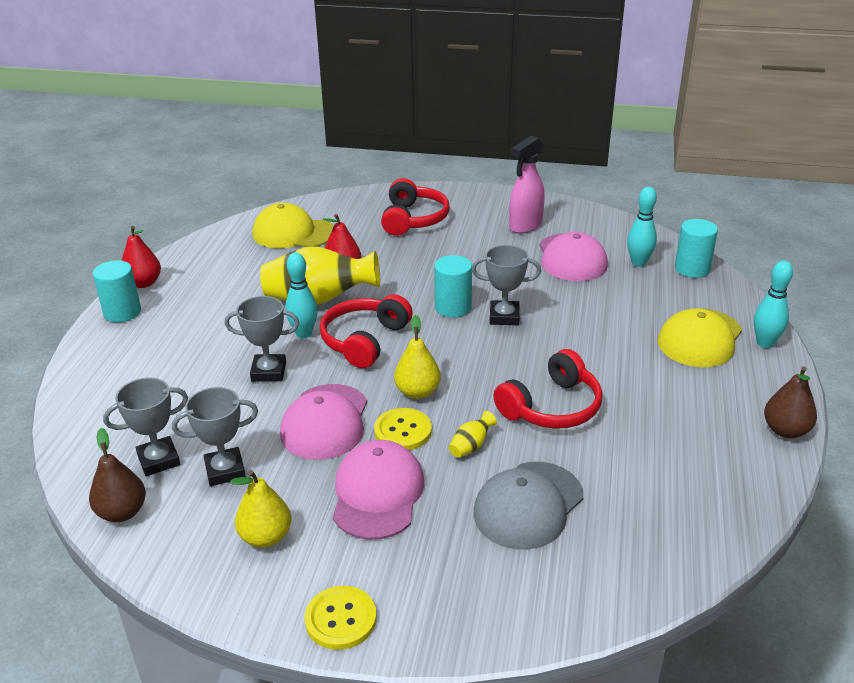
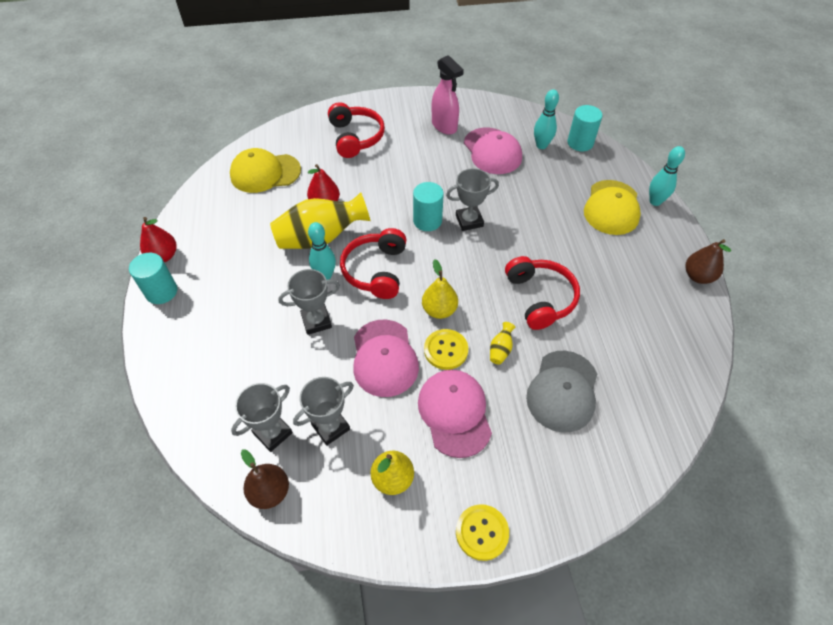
camera: 20 degrees left, 20 degrees up
(525, 226) = (444, 126): pink spray bottle -> pink spray bottle turned 60 degrees counterclockwise
(552, 407) = (540, 298): red headphones -> red headphones turned 45 degrees counterclockwise

